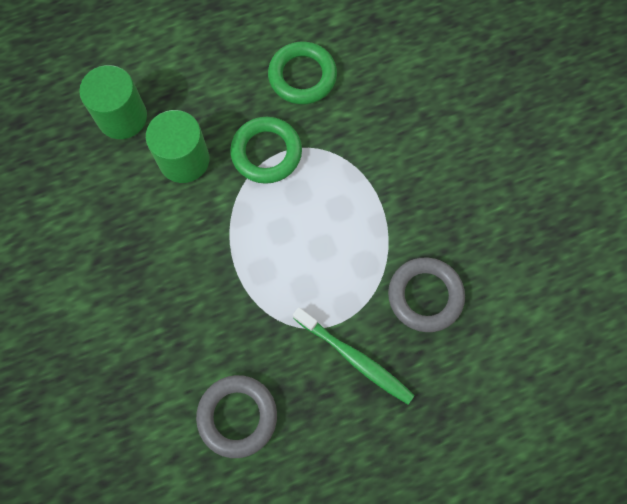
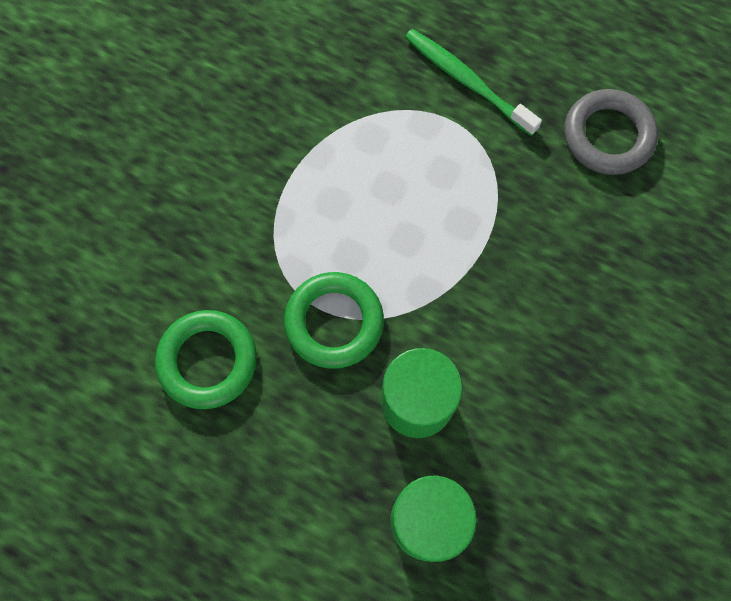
camera: 130 degrees left, 0 degrees up
(355, 358) = (467, 81): green toothbrush -> green toothbrush turned 45 degrees counterclockwise
(425, 296) = (356, 66): grey ring -> none

